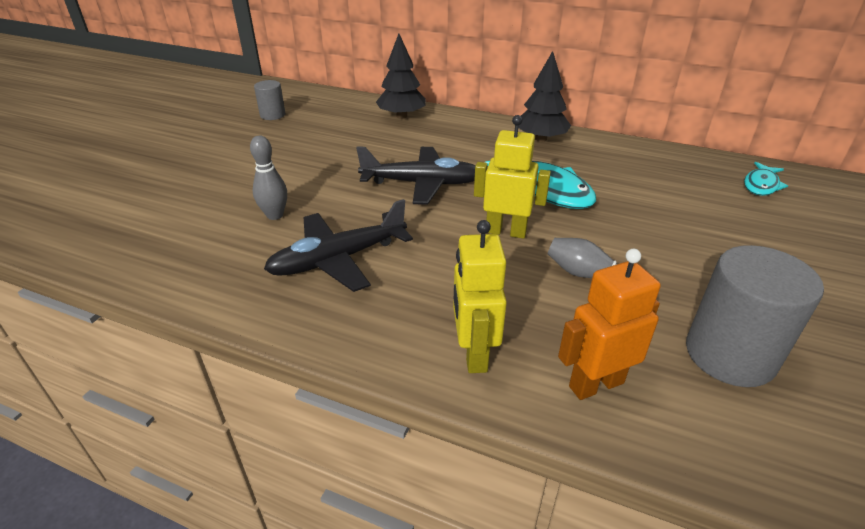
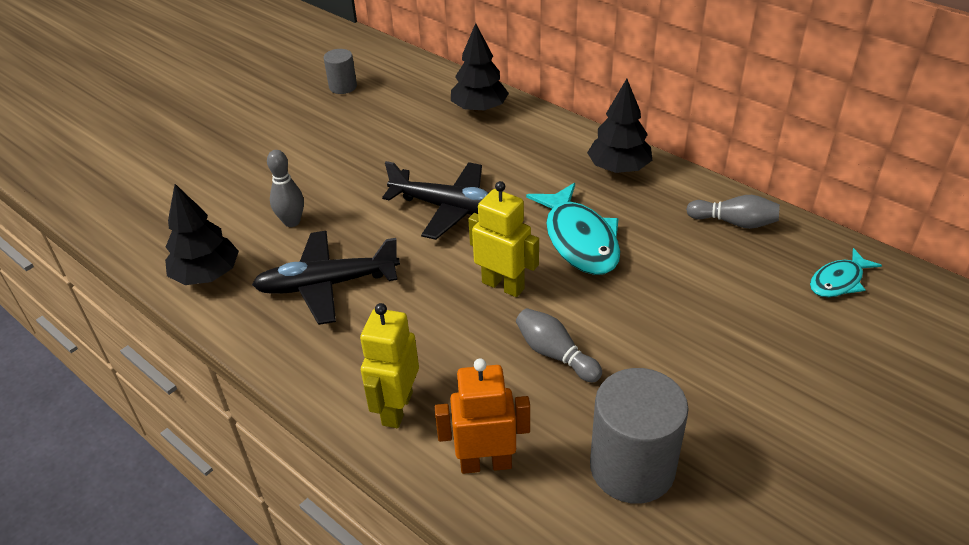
camera: 20 degrees right, 5 degrees up
(203, 273) = (207, 275): none -> black tree
(655, 160) = (734, 222): none -> grey bowling pin

